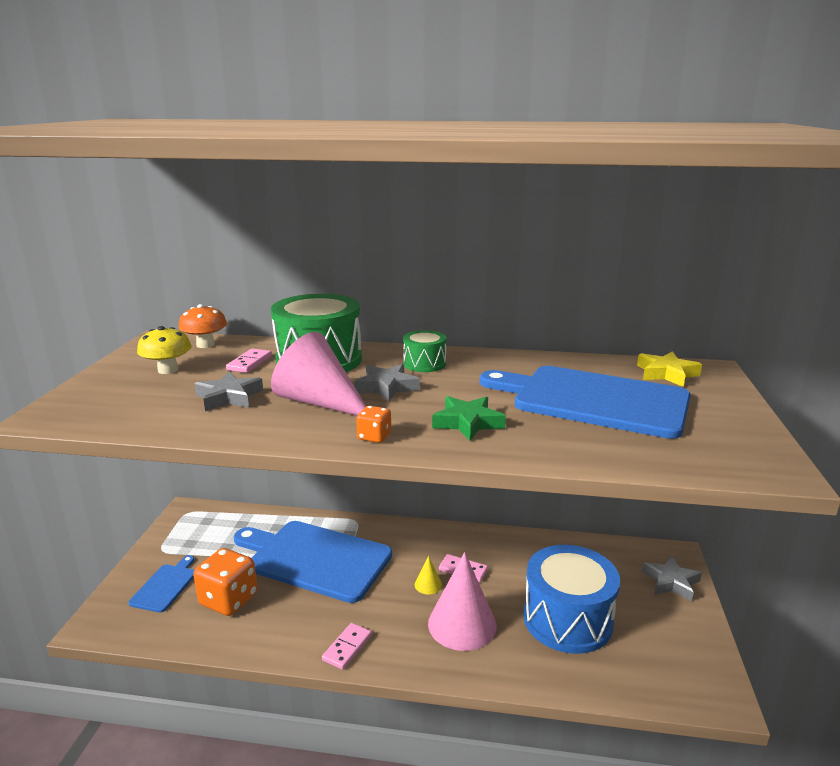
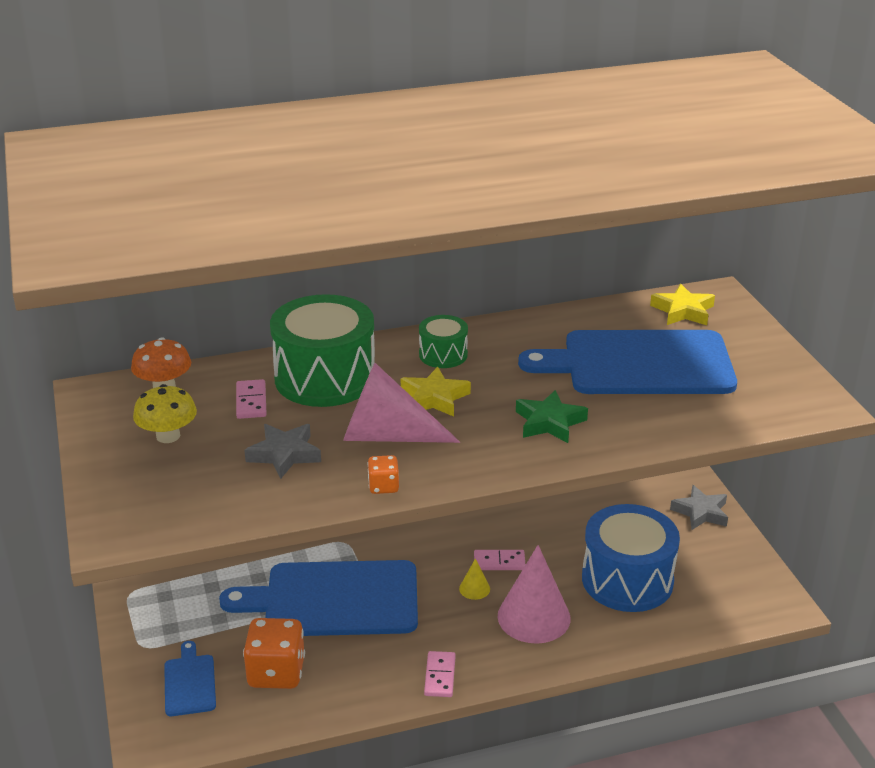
camera: 25 degrees left, 10 degrees up
(374, 437) = (479, 462): orange dice -> orange dice (383, 486)
(386, 387) = (434, 398): grey star -> yellow star

